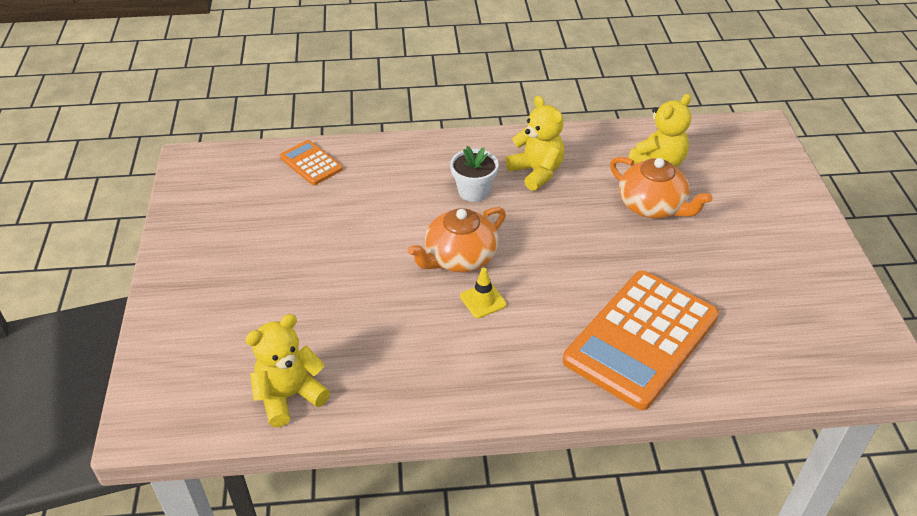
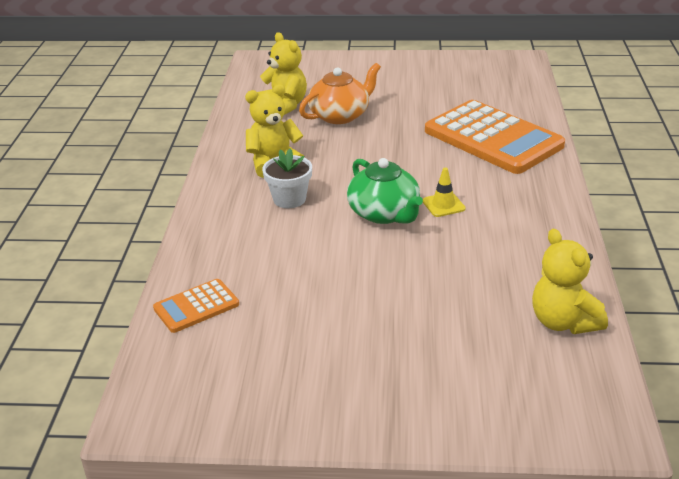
camera: 80 degrees left, 10 degrees down
(459, 257) = (384, 213): orange teapot -> green teapot

